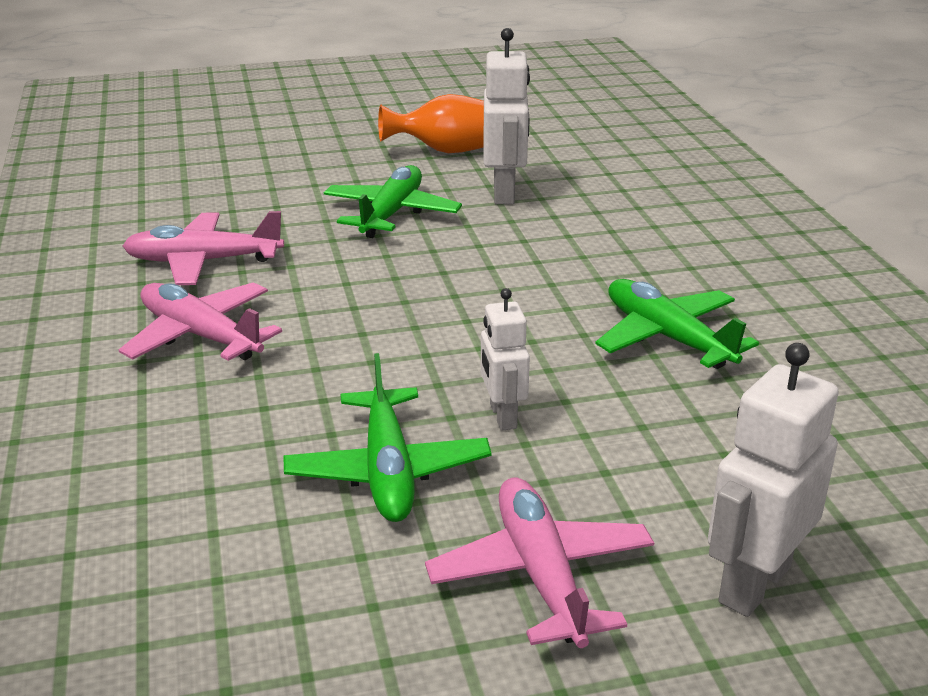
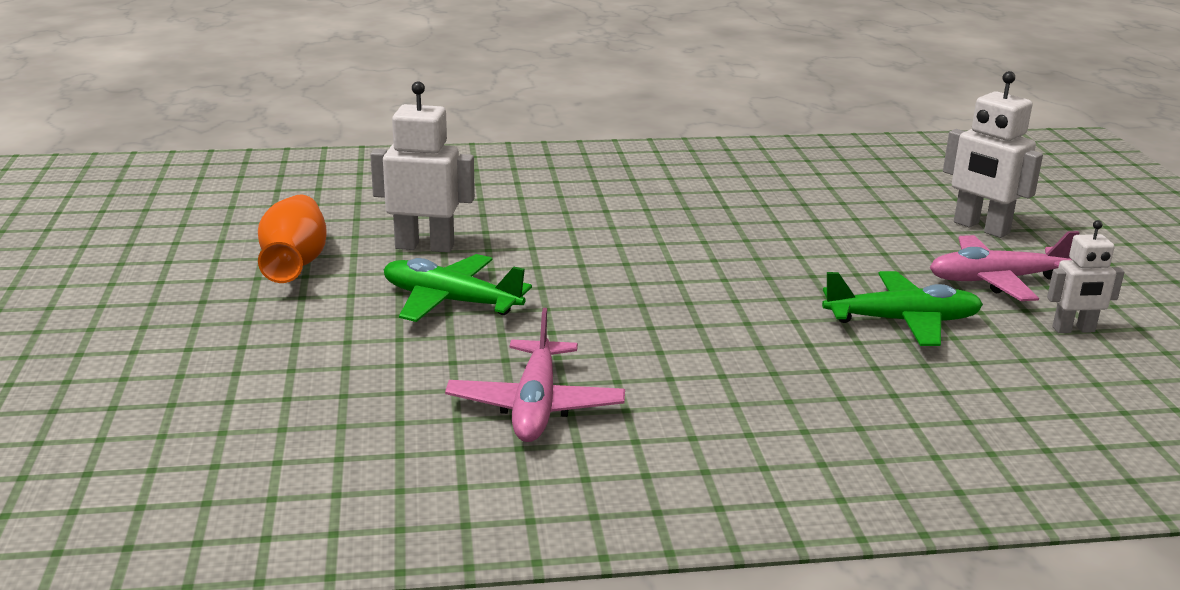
camera: 85 degrees left, 5 degrees down
(200, 335) = (702, 402): pink plane -> none
(502, 416) = (824, 278): white robot -> white robot (1073, 330)
(667, 337) = (711, 215): green plane -> none

